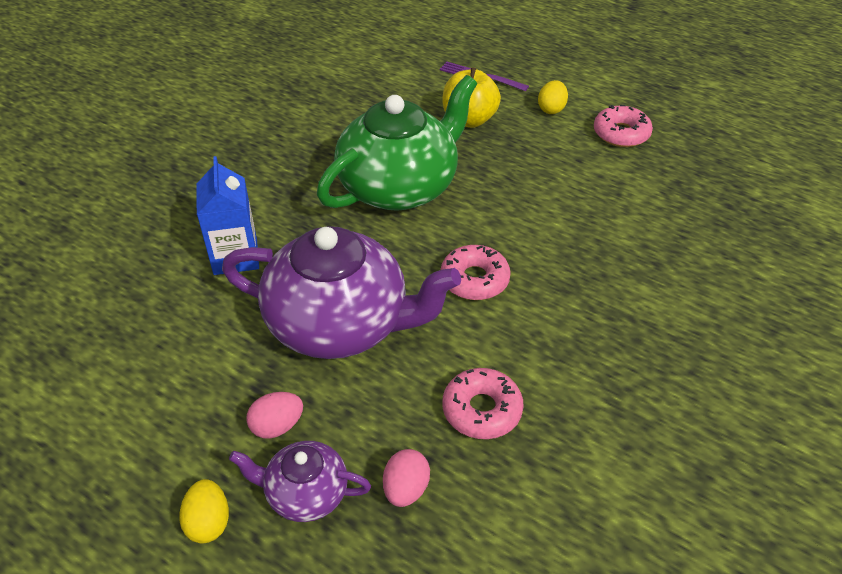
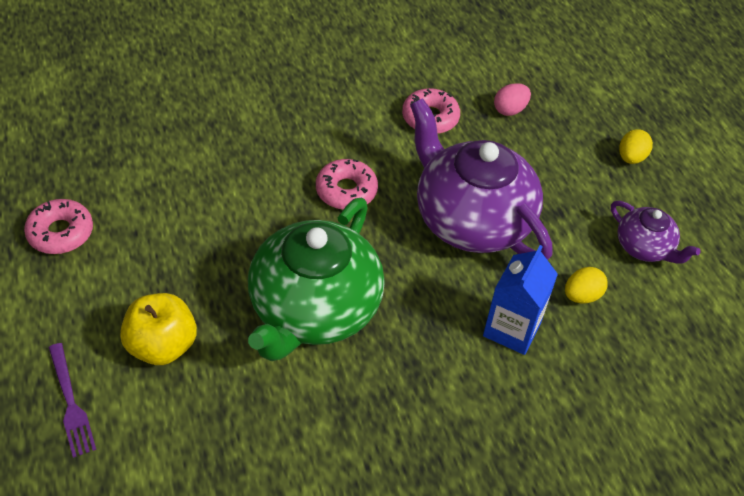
camera: 145 degrees left, 5 degrees up
(277, 426) = (561, 182): pink egg -> none
(305, 493) = (567, 140): purple teapot -> purple teapot (644, 247)
(399, 187) = (314, 309): green teapot -> green teapot turned 60 degrees counterclockwise
(551, 109) = (72, 303): yellow egg -> yellow egg (582, 296)

